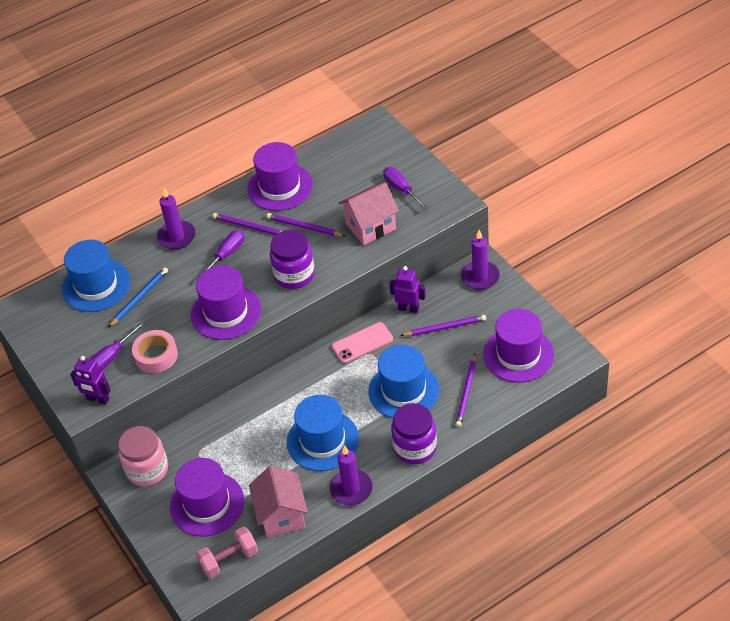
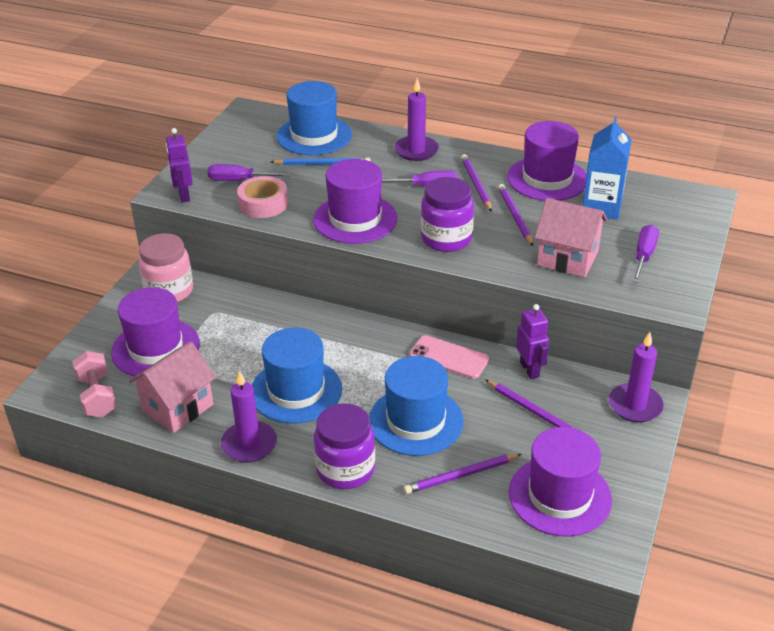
camera: 50 degrees right, 10 degrees down
(229, 559) = (97, 396): pink dumbbell -> pink dumbbell turned 45 degrees clockwise
(336, 179) = (601, 207): none -> blue carton

